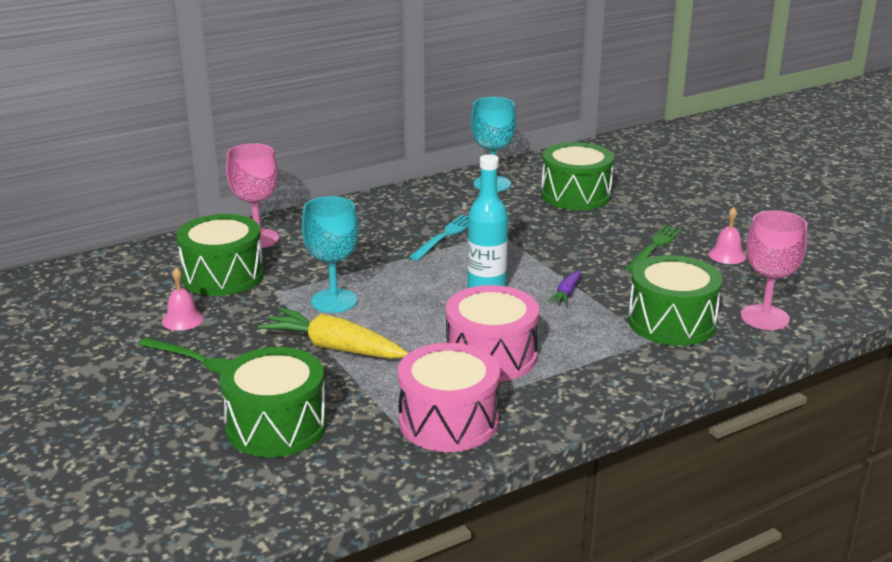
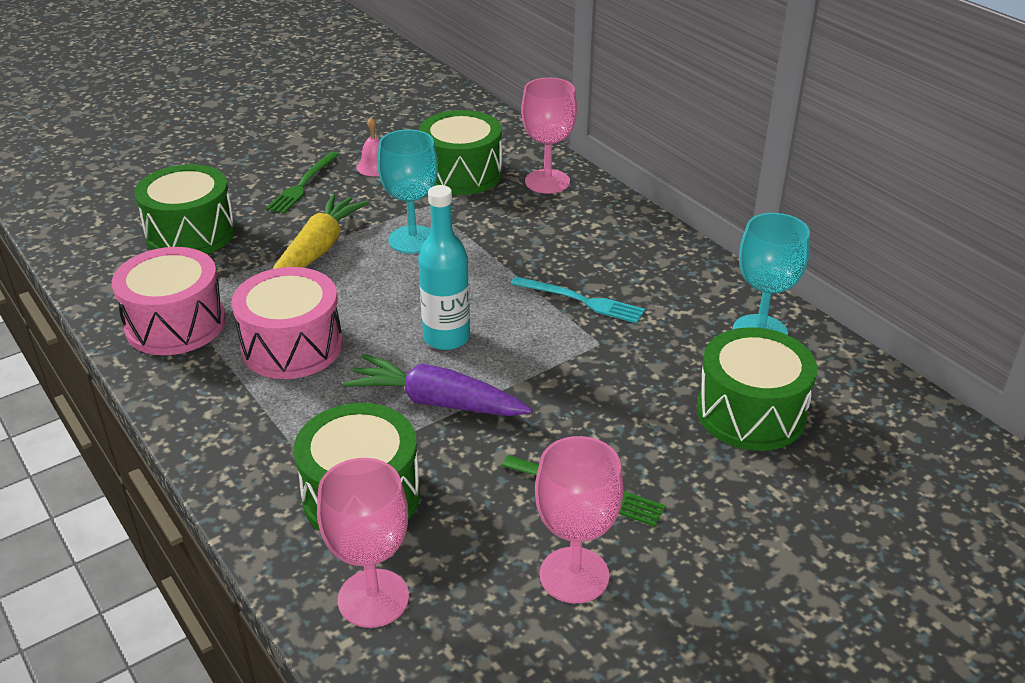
camera: 85 degrees right, 10 degrees up
(566, 293) = (437, 402): purple carrot -> purple carrot, size x2.03
(727, 255) = (574, 575): pink bell -> pink goblet

